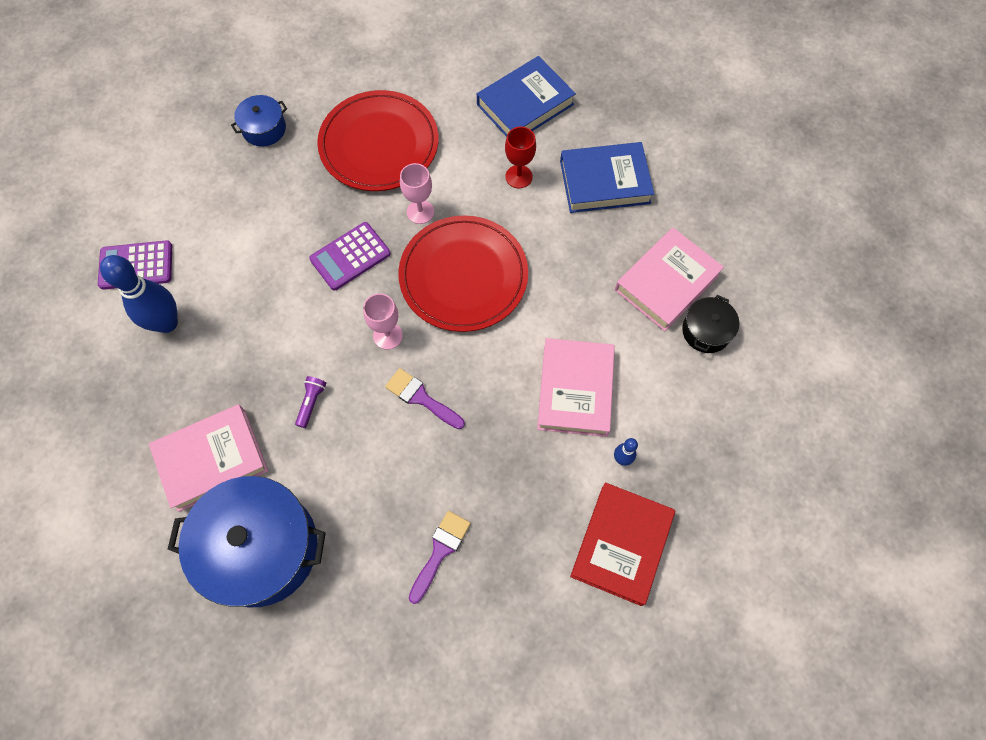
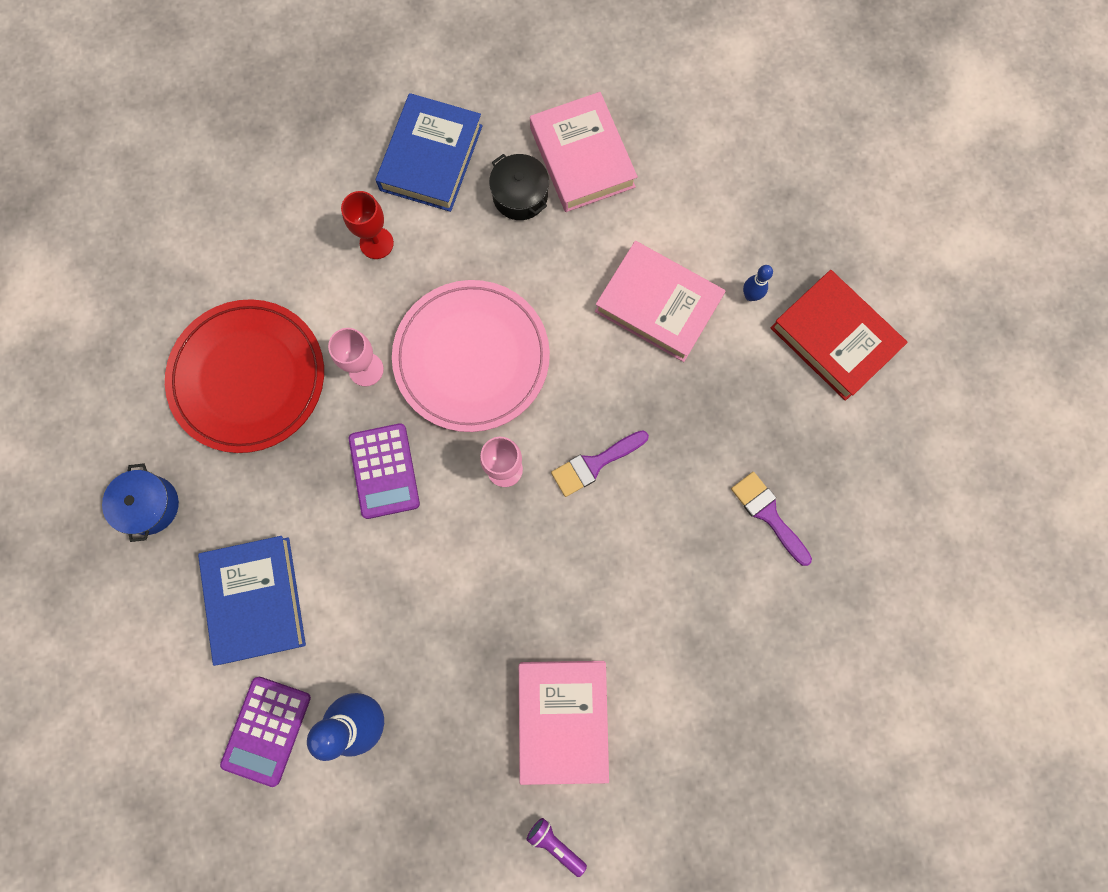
camera: 65 degrees left, 10 degrees up
(261, 548) = (687, 699): blue pot -> none
(311, 403) = (546, 584): purple flashlight -> purple flashlight (555, 844)
(463, 276) = (471, 358): red plate -> pink plate
(525, 104) = (284, 192): blue book -> blue book (256, 599)
(706, 331) = (654, 148): black pot -> black pot (520, 195)

